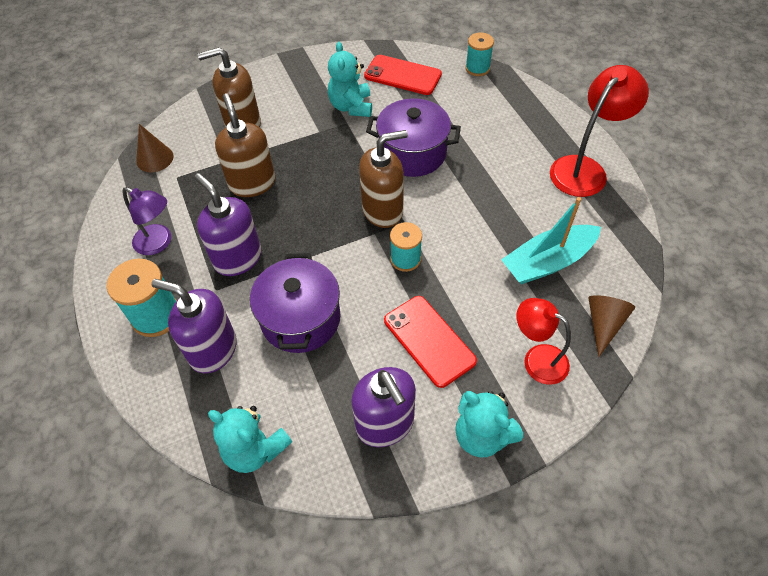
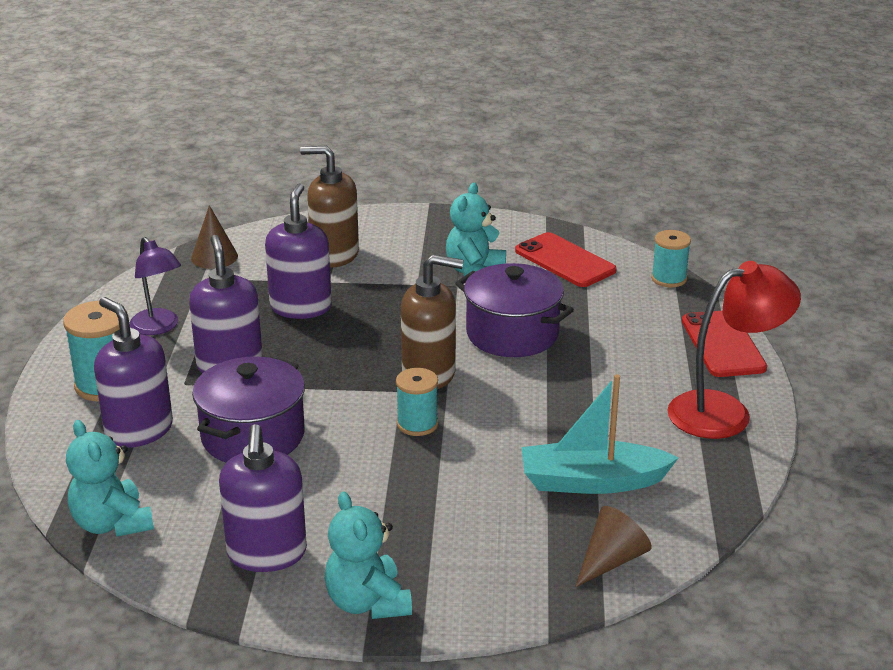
camera: 25 degrees right, 25 degrees down
(252, 183) = (301, 307): brown soap dispenser -> purple soap dispenser
(429, 340) = (380, 502): red phone -> red phone (723, 344)
(537, 359) = (496, 562): red lamp -> none

